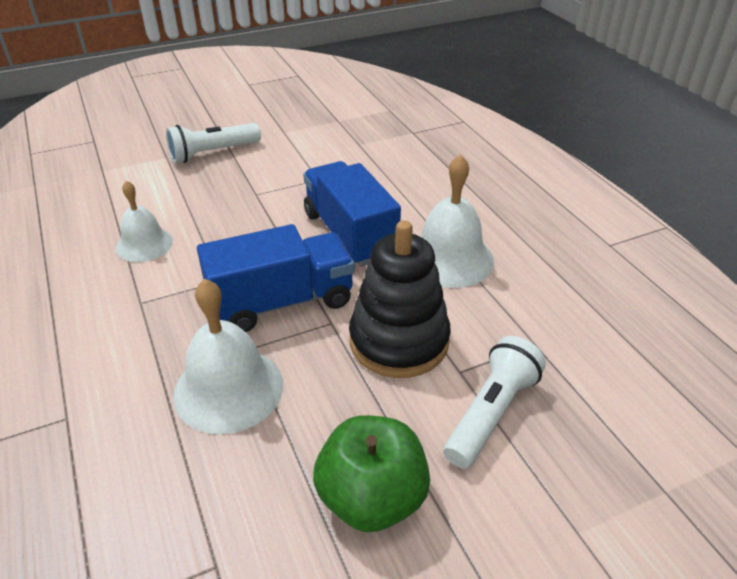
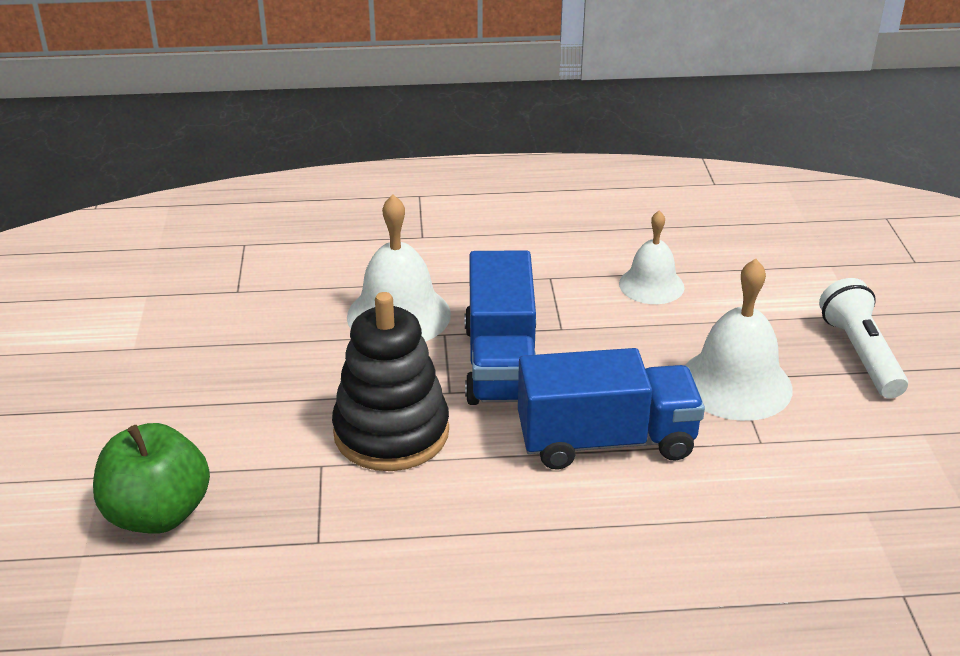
camera: 110 degrees right, 5 degrees down
(372, 498) = (228, 370): green apple -> green apple (158, 514)
(449, 258) = (512, 520): white bell -> white bell (735, 383)
(491, 413) = (254, 468): white flashlight -> none

